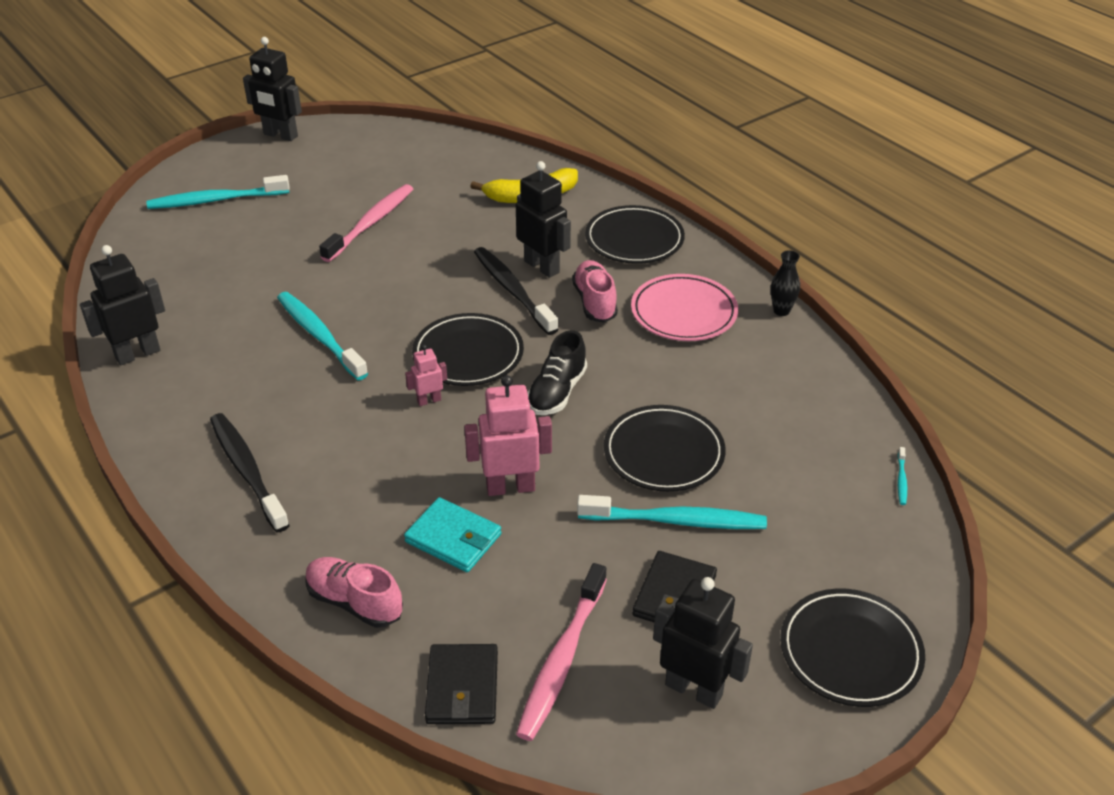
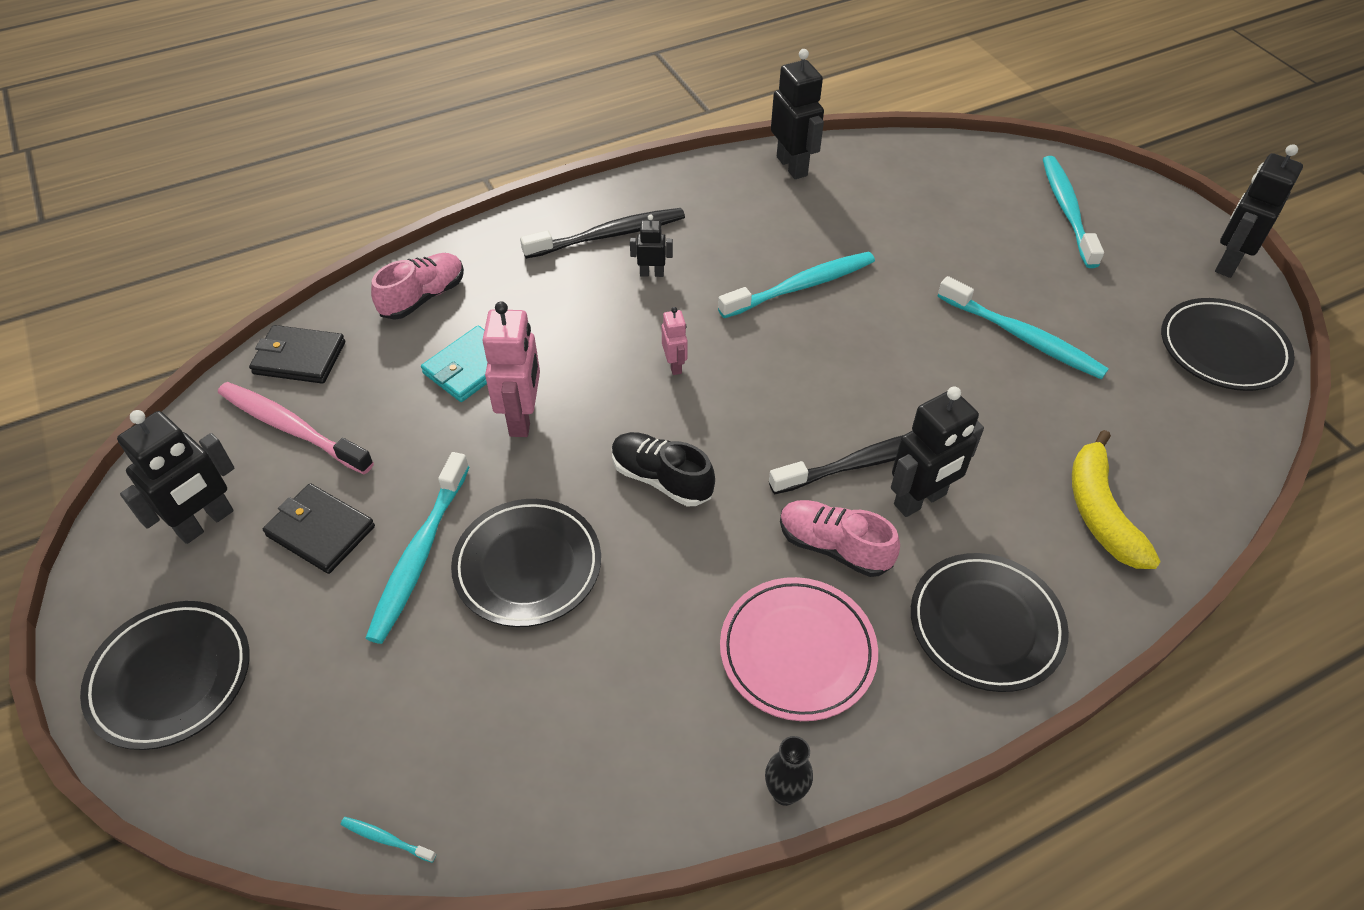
camera: 100 degrees right, 10 degrees up
(306, 431) = (652, 273): none -> black robot
(371, 223) = (1022, 337): pink toothbrush -> turquoise toothbrush
(468, 354) = (746, 405): black plate -> black plate (1222, 349)
(595, 302) = (834, 547): pink shoe -> pink shoe turned 150 degrees counterclockwise

